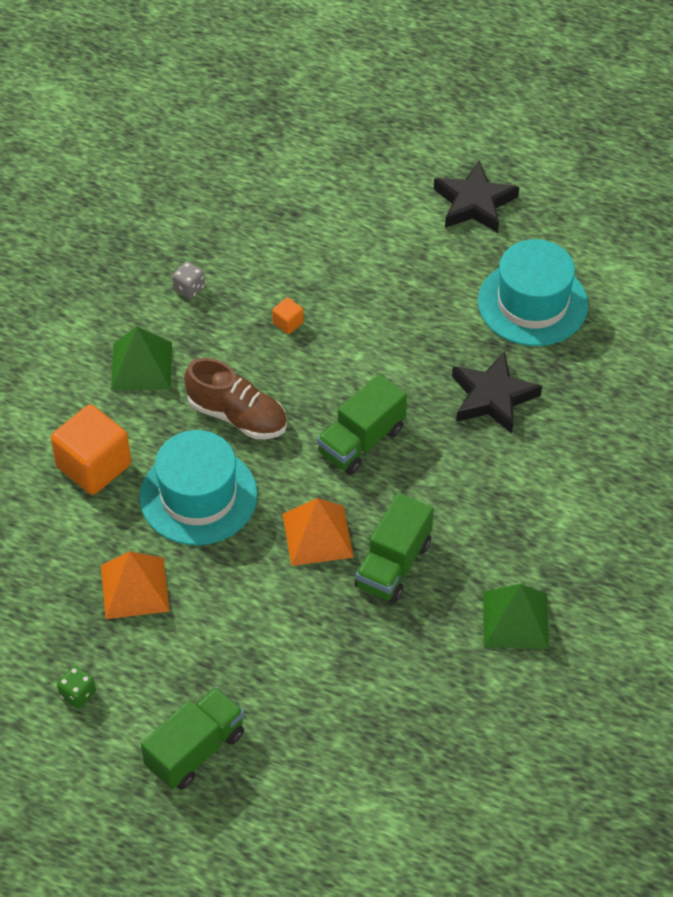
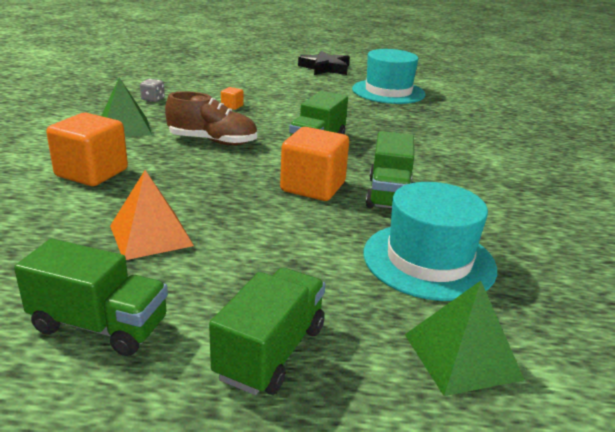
camera: 20 degrees left, 25 degrees down
(78, 694) = (100, 325): green dice -> green truck
(198, 496) = (196, 178): turquoise hat -> turquoise hat (429, 260)
(317, 535) = (313, 187): orange pyramid -> orange cube
(492, 397) = (395, 121): black star -> none
(515, 620) = (514, 210): green pyramid -> green pyramid (462, 356)

